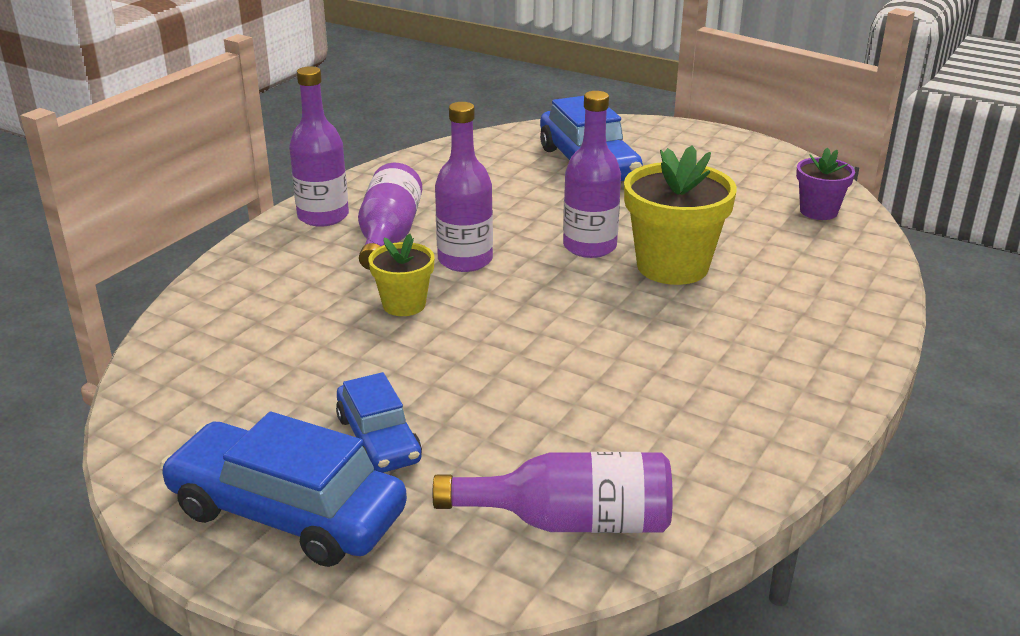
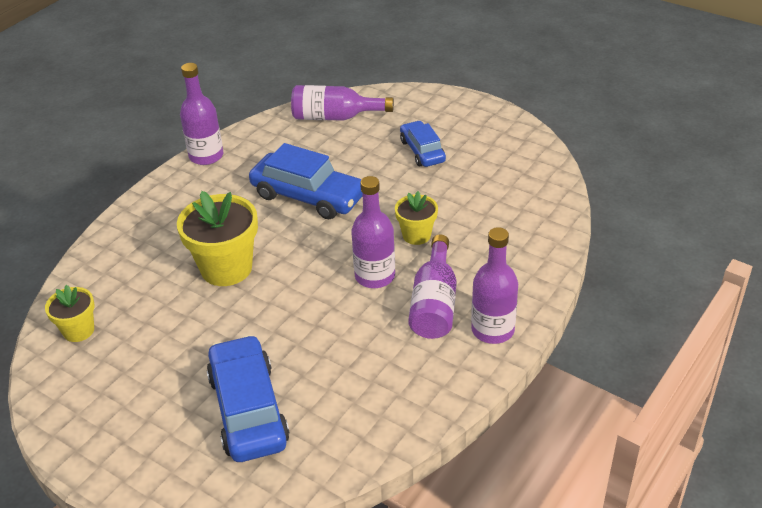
camera: 175 degrees left, 10 degrees up
(286, 512) = (459, 120): blue car -> blue car (308, 196)
(589, 247) = (279, 290): purple bottle -> purple bottle (206, 156)
(818, 211) = (78, 330): purple flower pot -> yellow flower pot

